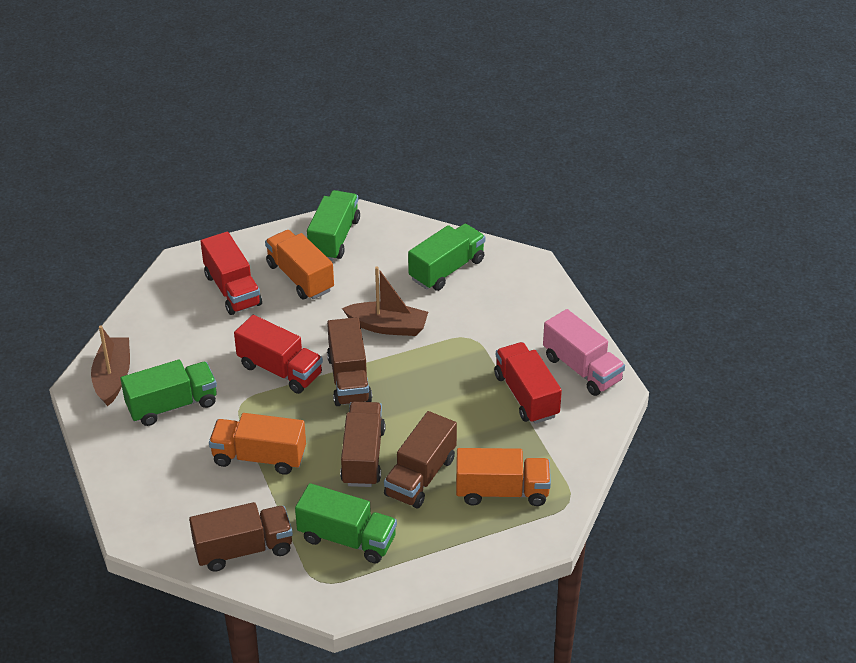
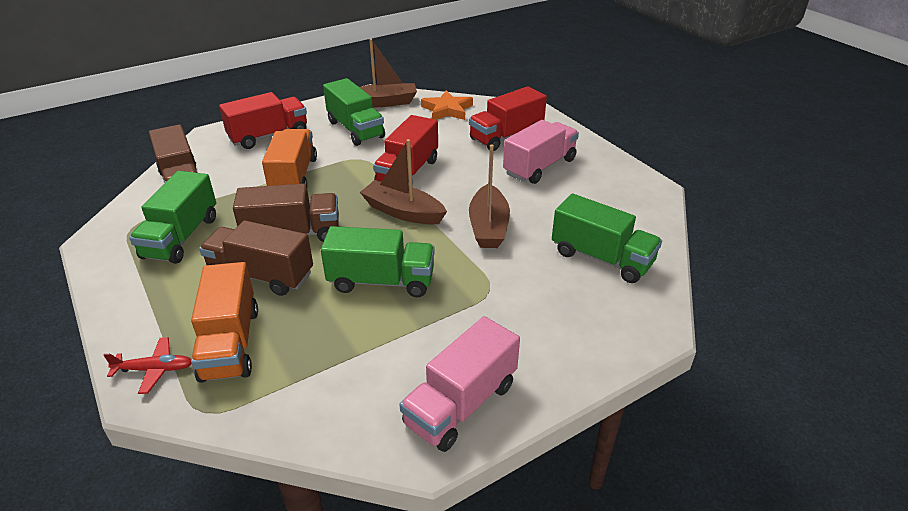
camera: 80 degrees right, 5 degrees down
(154, 326) = (447, 110): none -> orange star
(300, 277) = (539, 167): orange truck -> pink truck
(334, 238) = (608, 178): green truck -> green truck (381, 281)
(349, 379) = (403, 212): brown truck -> brown boat
(522, 535) = (154, 369): none -> red plane
(526, 395) = (398, 349): red truck -> red truck (269, 136)

